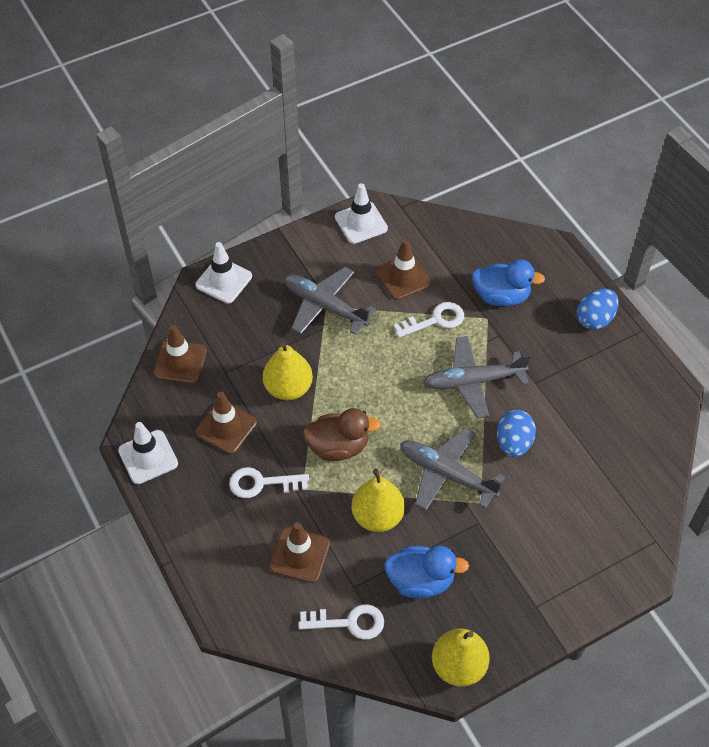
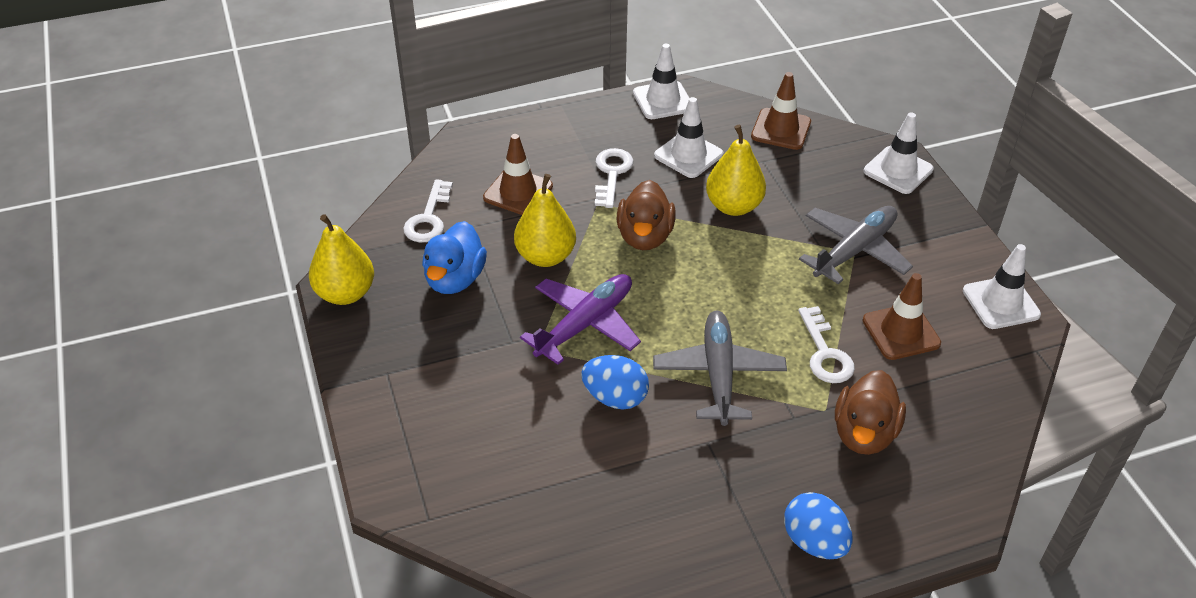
camera: 100 degrees right, 10 degrees down
(226, 427) = (688, 155): brown traffic cone -> white traffic cone
(447, 474) = (585, 324): grey plane -> purple plane
(501, 296) = (864, 433): blue duck -> brown duck

